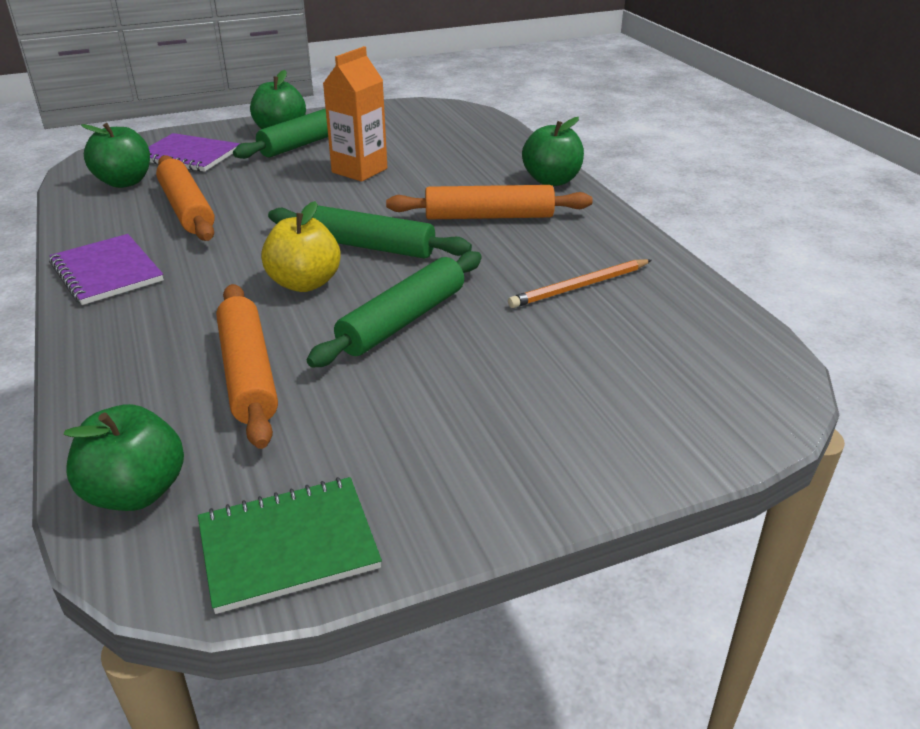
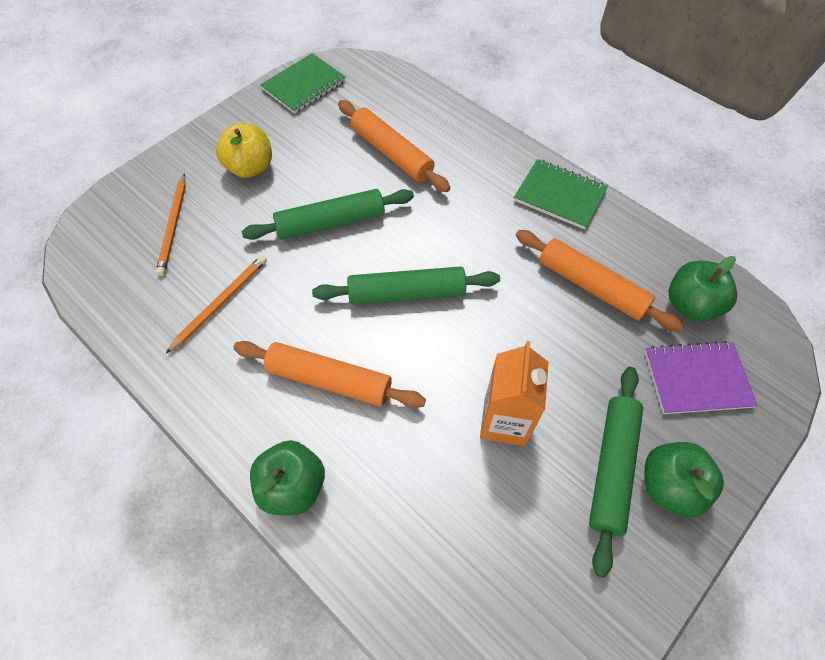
camera: 155 degrees right, 25 degrees up
(107, 272) = (559, 196): purple notebook -> green notebook
(136, 492) = (384, 83): green apple -> none
(304, 283) = (420, 233): yellow apple -> yellow apple (250, 167)
(403, 320) = (331, 222): green rolling pin -> green rolling pin turned 60 degrees clockwise
(489, 216) = (329, 380): orange rolling pin -> orange rolling pin turned 45 degrees clockwise
(626, 375) = (174, 226): none -> orange pencil

